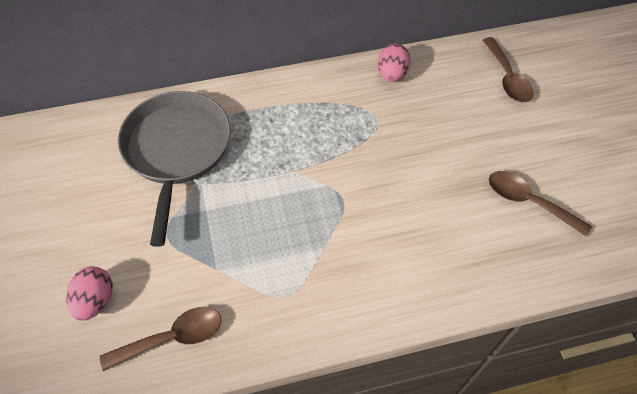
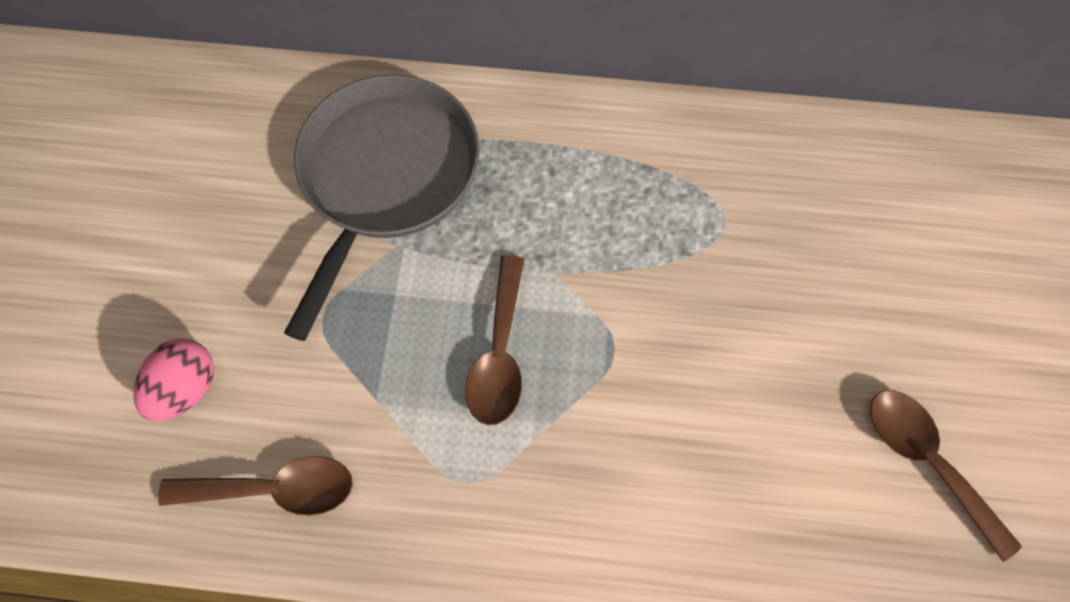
camera: 20 degrees right, 10 degrees up
(392, 75) = (781, 149): pink egg -> none
(507, 78) = (984, 217): brown spoon -> brown spoon (499, 354)

